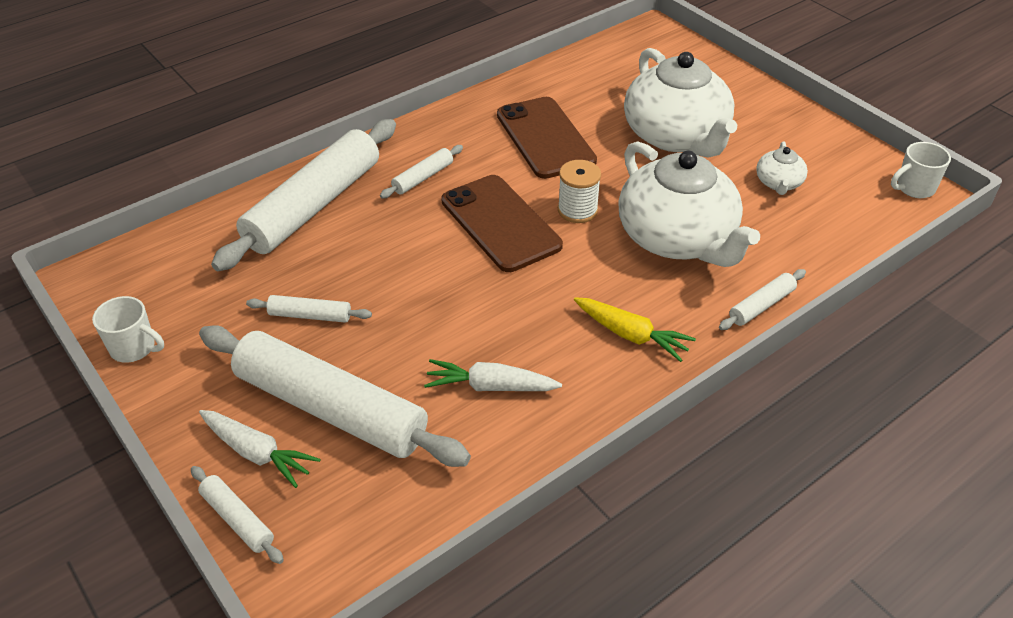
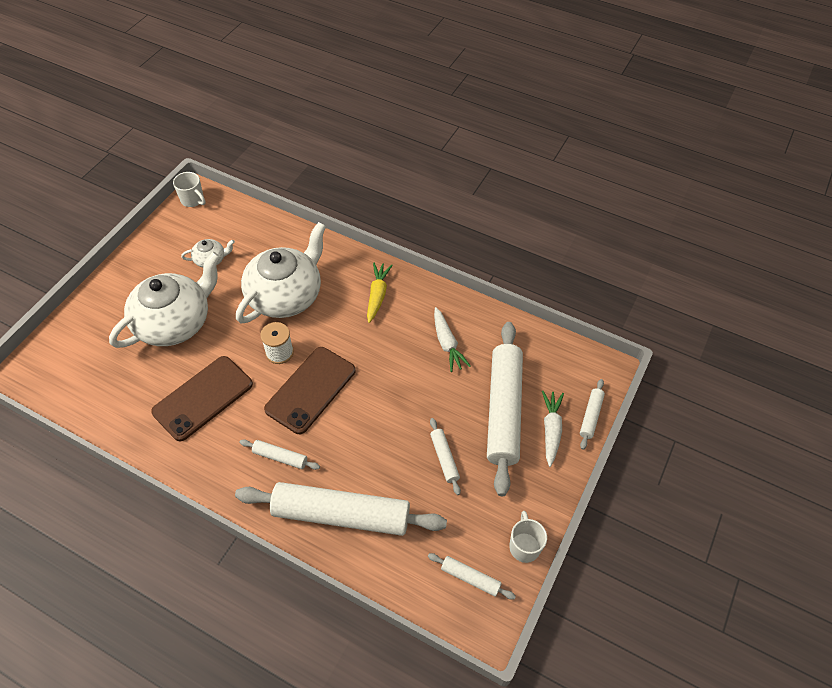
camera: 115 degrees left, 10 degrees up
(761, 306) = (327, 247): white rolling pin -> white rolling pin (470, 578)

